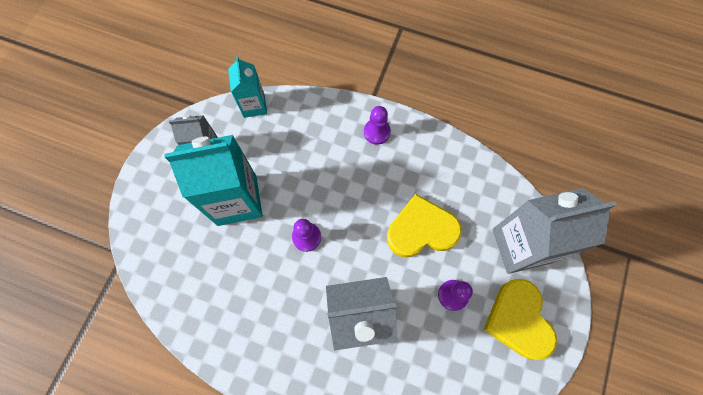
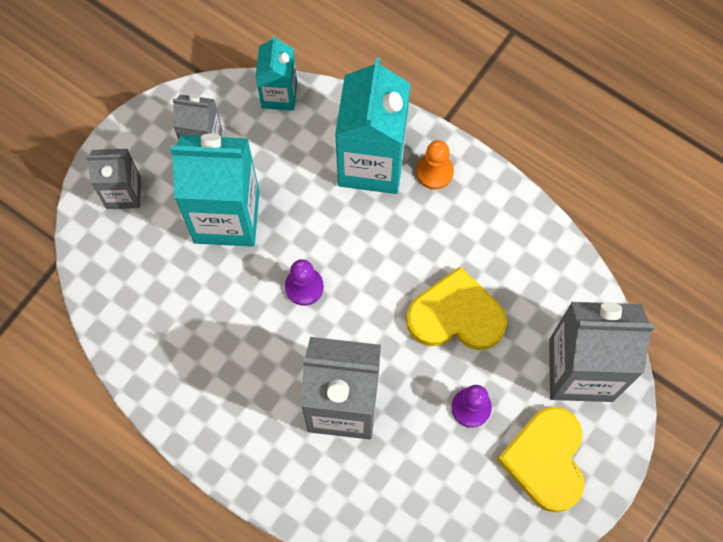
camera: 15 degrees right, 0 degrees up
(156, 202) = (123, 193): none -> grey carton
(331, 136) = (371, 163): none -> turquoise carton
(377, 132) = (434, 172): purple pawn -> orange pawn

